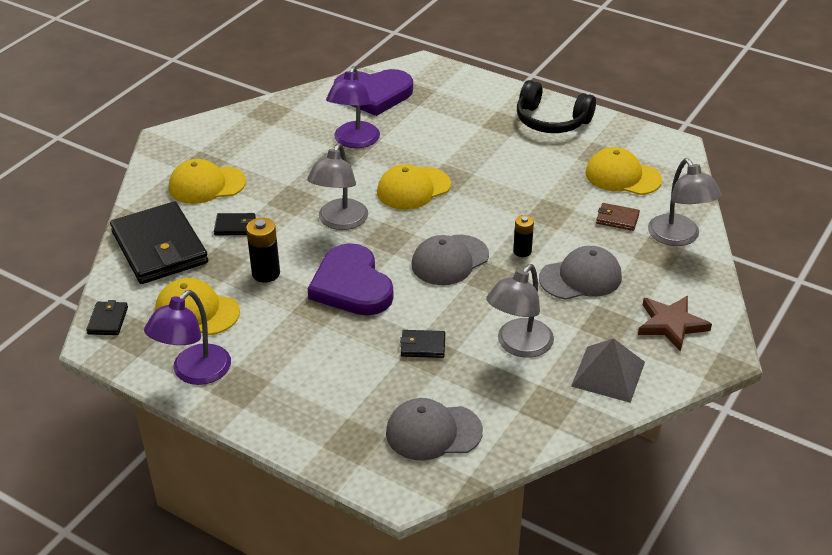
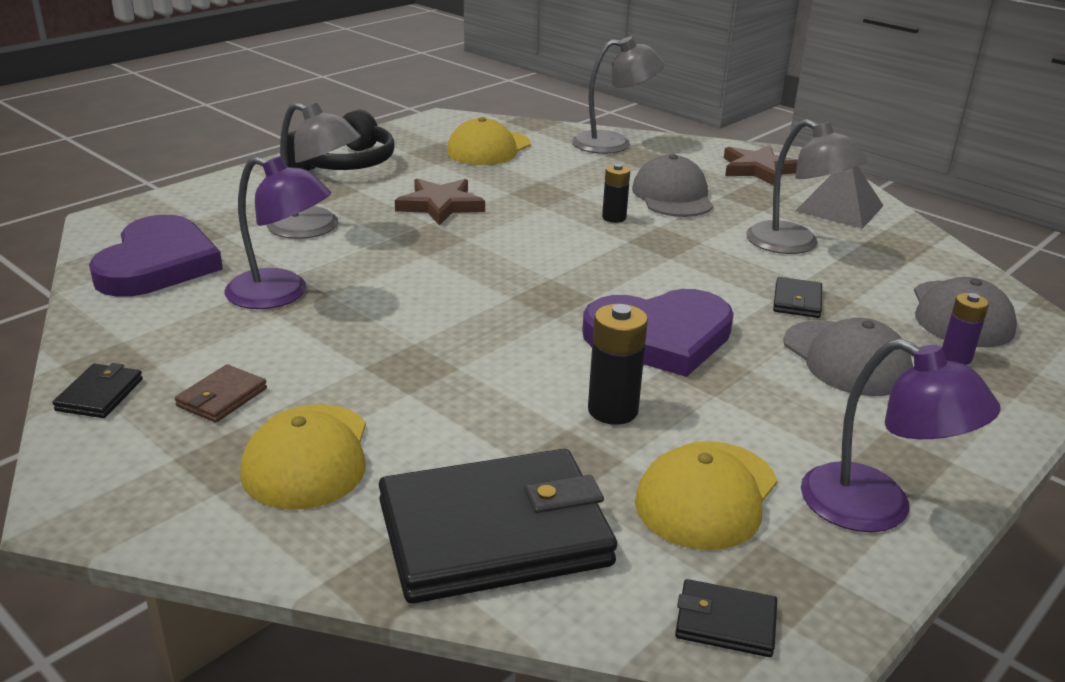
camera: 80 degrees left, 10 degrees down
(235, 226) = (463, 432): black wallet -> black wallet (100, 394)
(339, 222) = (496, 330): grey lamp -> grey lamp (316, 228)
(367, 422) = (956, 357): none -> purple battery
(413, 188) = (441, 265): yellow cap -> none
(450, 260) = (619, 262): grey cap -> grey cap (846, 358)
(502, 173) = (440, 205): none -> brown star
(617, 219) = (569, 163): brown wallet -> brown wallet (222, 397)

